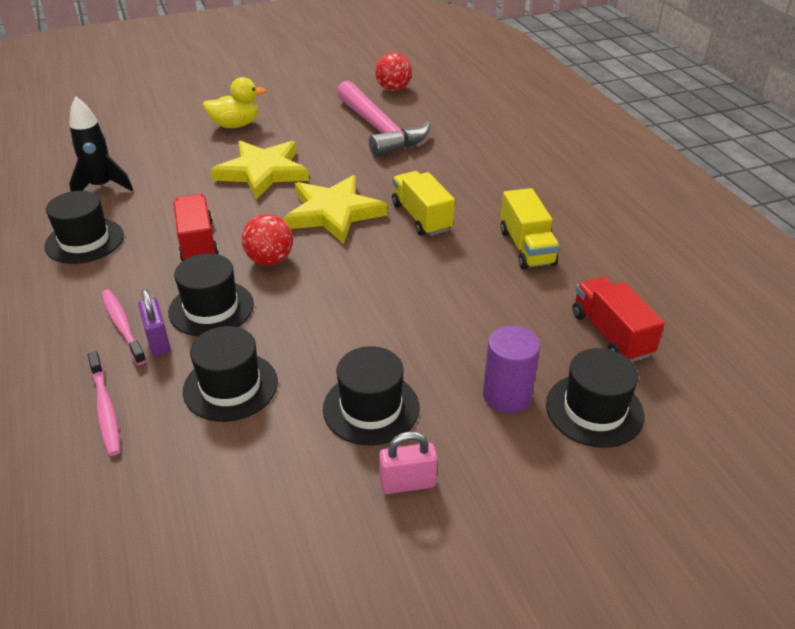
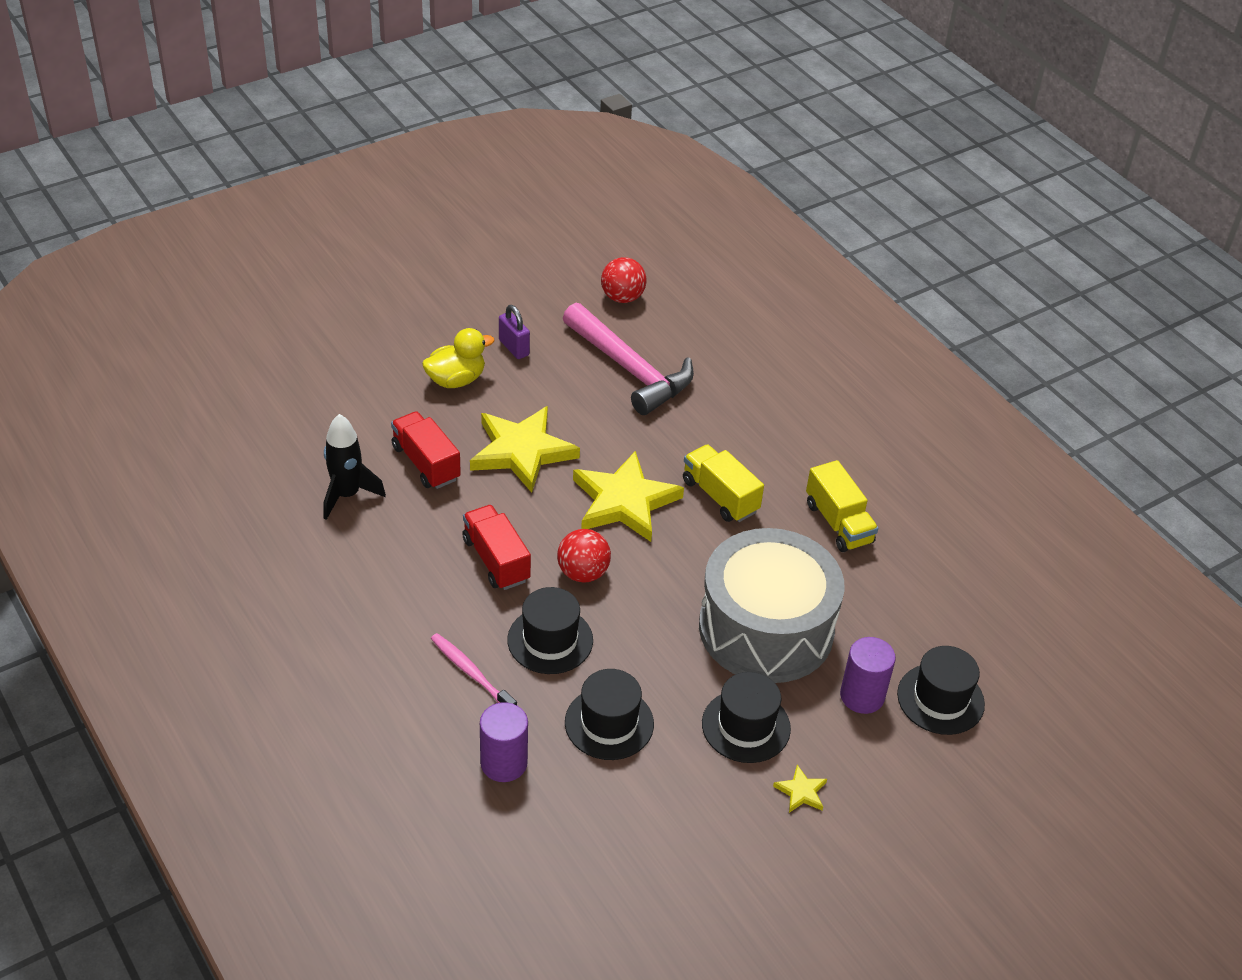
camera: 15 degrees left, 5 degrees up
(84, 241) = (371, 573): black hat -> none
(105, 409) = (504, 763): pink toothbrush -> purple cylinder
(158, 341) = (516, 685): purple padlock -> purple padlock (514, 348)
(407, 483) = (801, 792): pink padlock -> yellow star
(425, 323) = (766, 629): none -> grey drum
(611, 334) = (940, 617): red truck -> red truck (426, 463)

